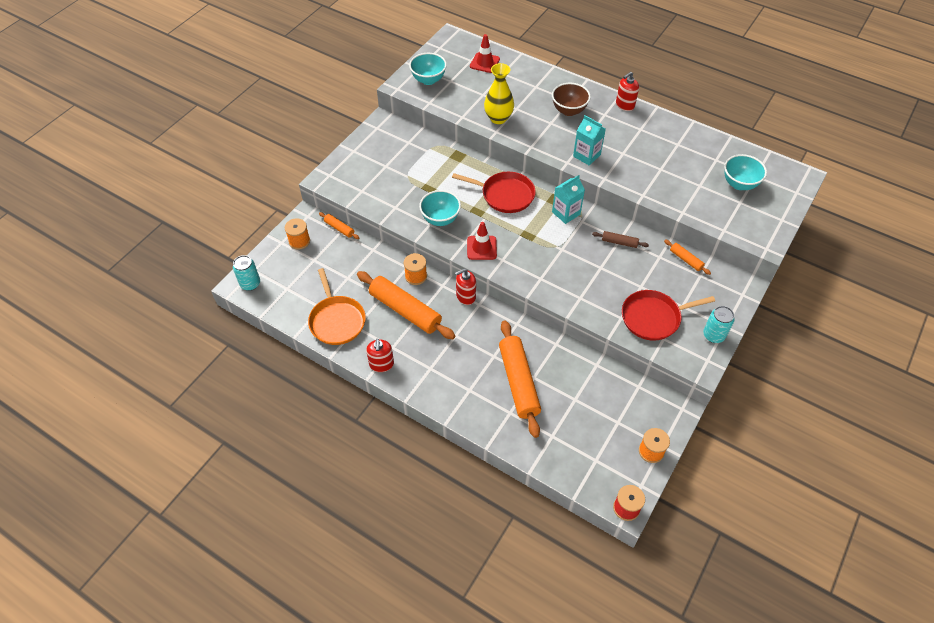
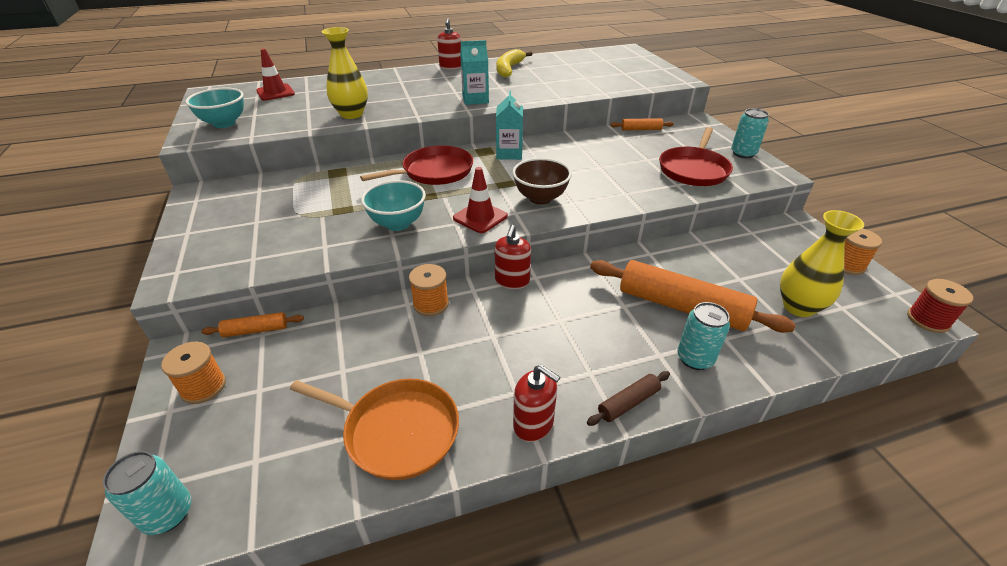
camera: 50 degrees left, 15 degrees down
(405, 310) = (470, 344): orange rolling pin -> none
(481, 406) = (695, 358): none -> turquoise can
(569, 110) = (411, 86): brown bowl -> brown bowl (540, 198)
(574, 438) = (798, 307): none -> yellow vase
(619, 242) = (582, 146): brown rolling pin -> brown rolling pin (628, 403)
(661, 136) = (509, 69): none -> yellow banana
(739, 184) = (605, 66): turquoise bowl -> none

